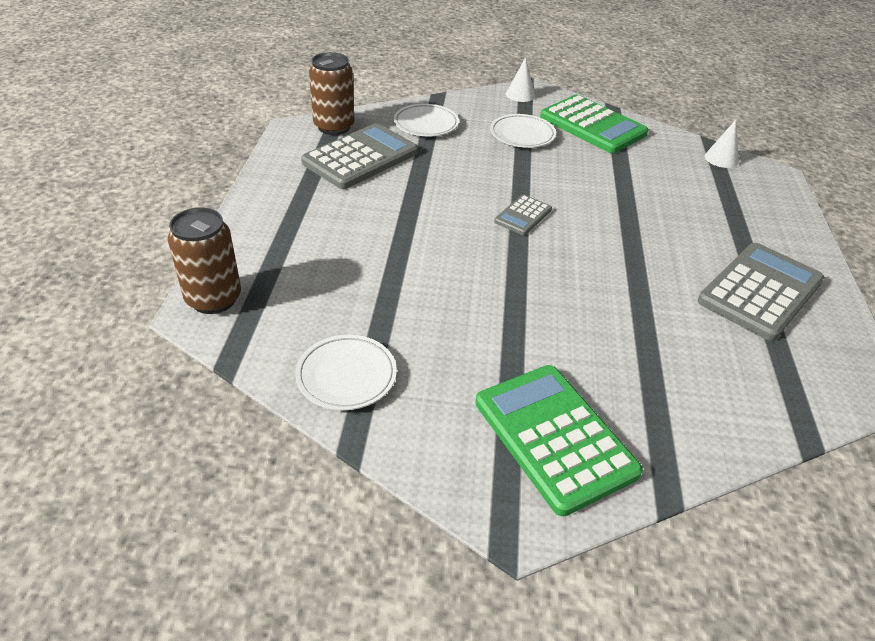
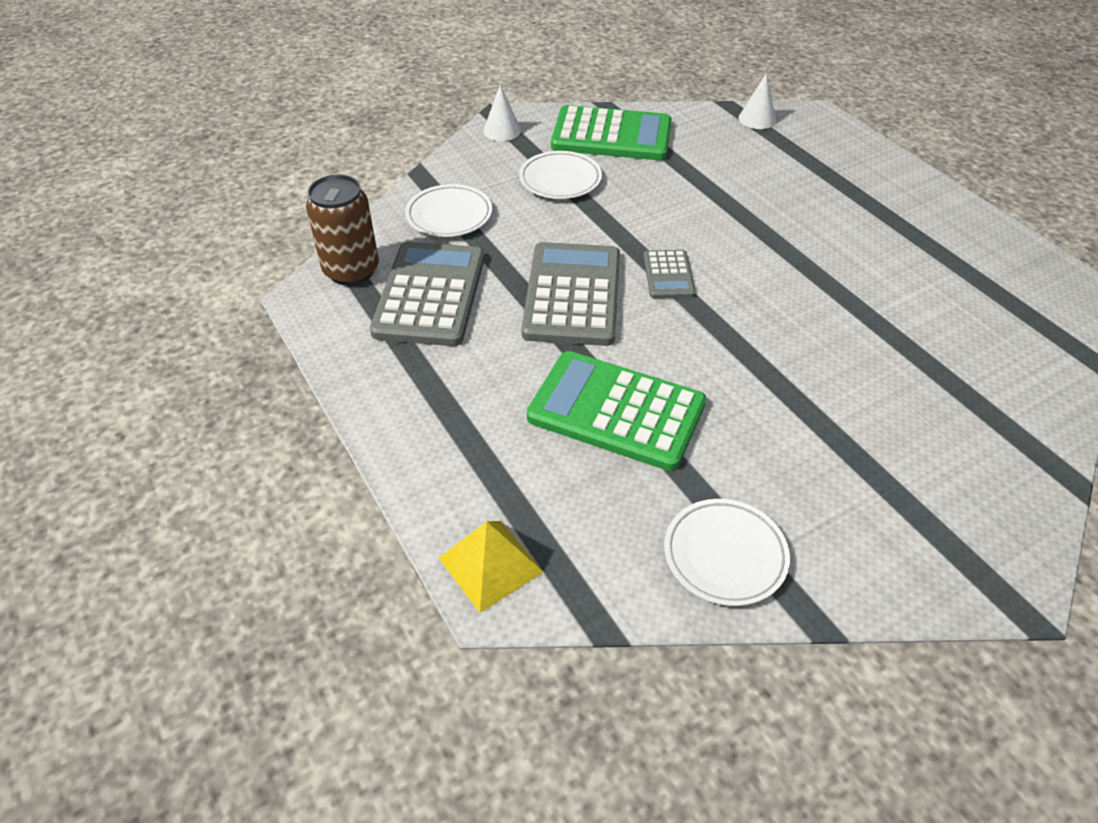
camera: 35 degrees left, 5 degrees up
(214, 299) = (490, 565): brown can -> yellow pyramid
(554, 437) = (948, 488): green calculator -> green calculator (616, 411)
(760, 291) = (928, 243): grey calculator -> grey calculator (572, 295)

